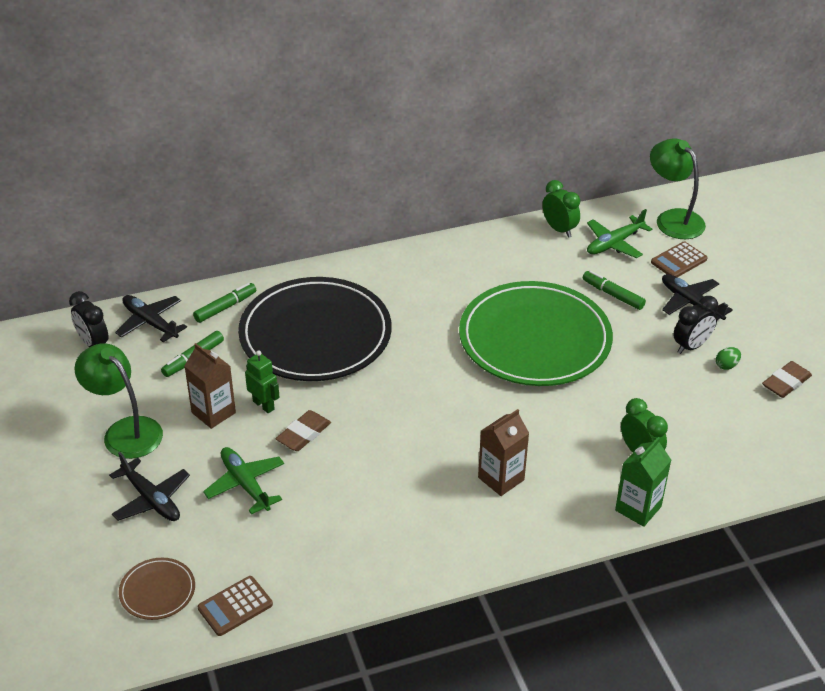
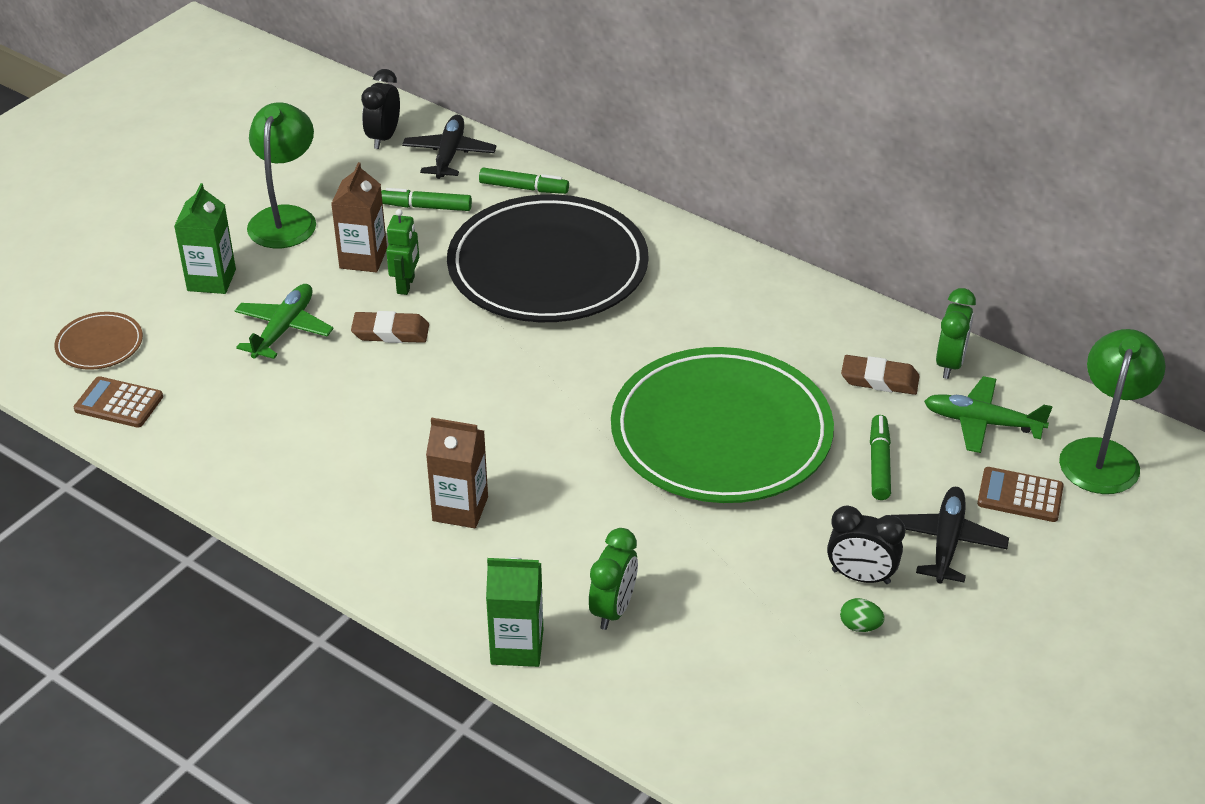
camera: 55 degrees right, 0 degrees up
(151, 499) = (211, 280): black plane -> green carton
(786, 382) = (889, 700): brown eraser -> brown eraser (879, 379)

